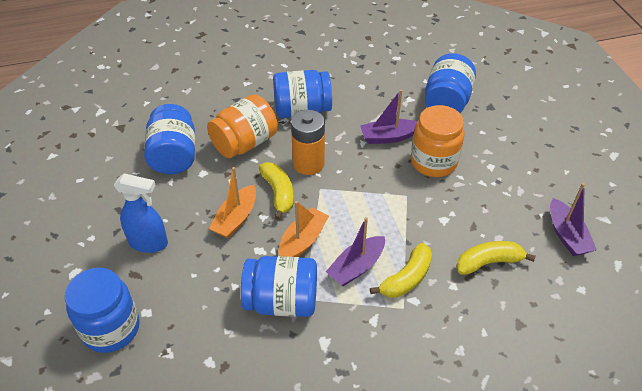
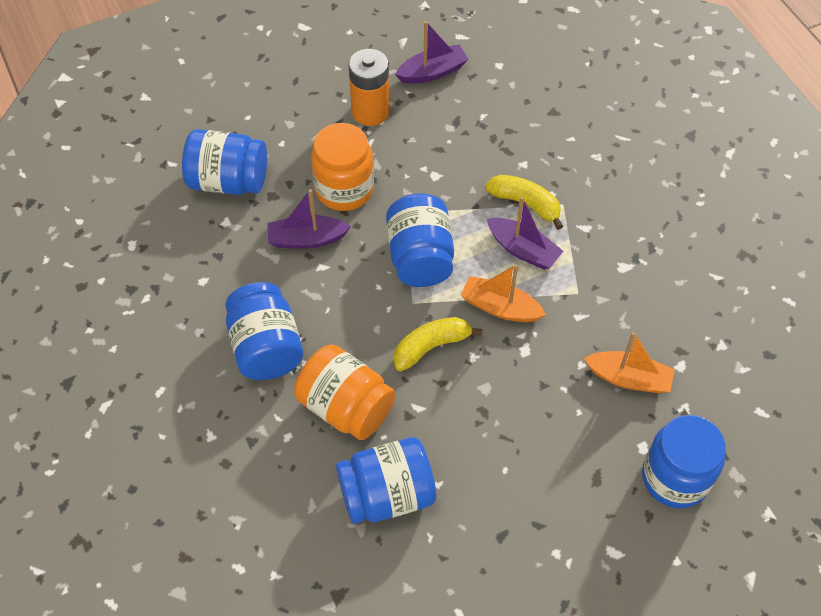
camera: 100 degrees left, 10 degrees up
(149, 243) = (546, 477): blue spray bottle -> none
(236, 218) = (483, 386): orange boat -> orange boat (629, 378)
(281, 301) = (588, 313): blue jar -> blue jar (420, 257)
(308, 164) = (372, 322): orange battery -> orange battery (370, 112)
(388, 137) = (306, 239): purple boat -> purple boat turned 105 degrees clockwise
(488, 262) = (485, 135): yellow banana -> none

